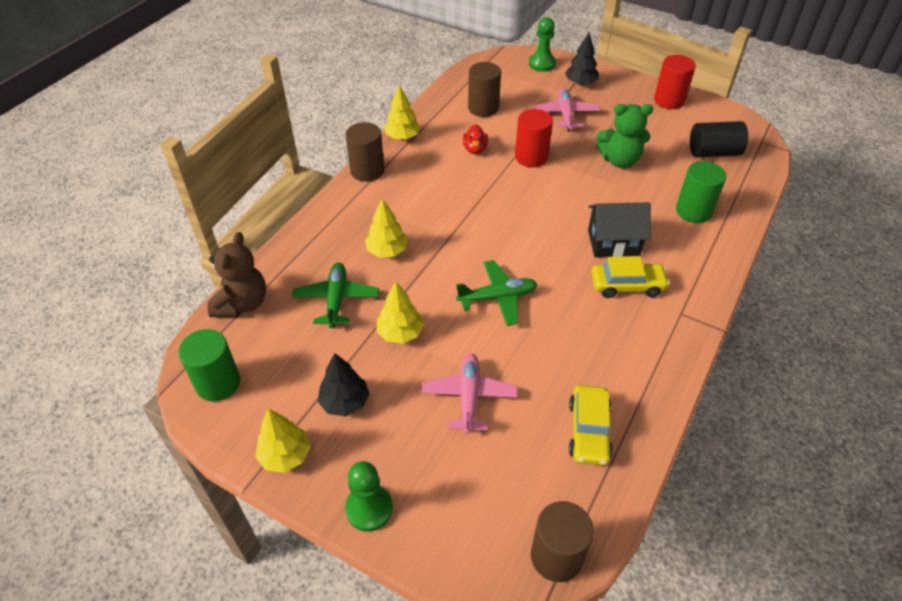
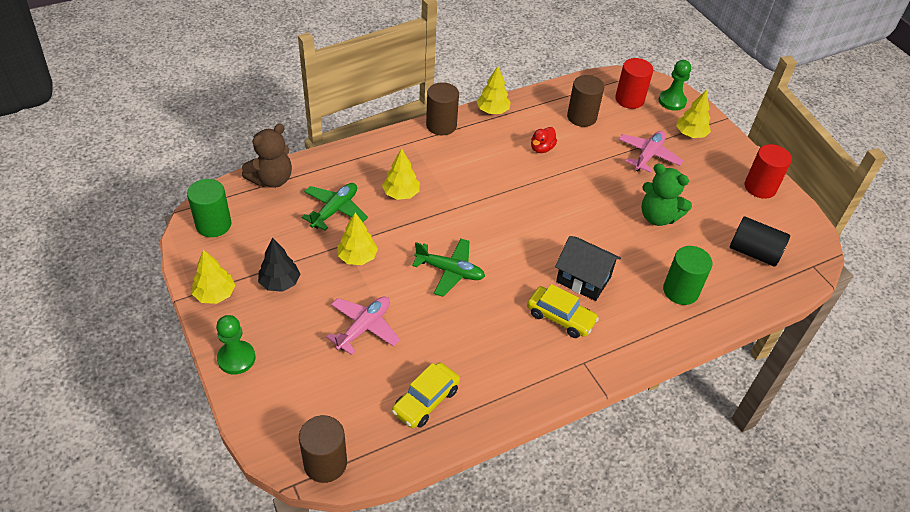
camera: 30 degrees right, 0 degrees up
(531, 157) = (582, 177): red cylinder -> red cylinder (629, 99)
(580, 83) = (690, 134): black tree -> yellow tree

